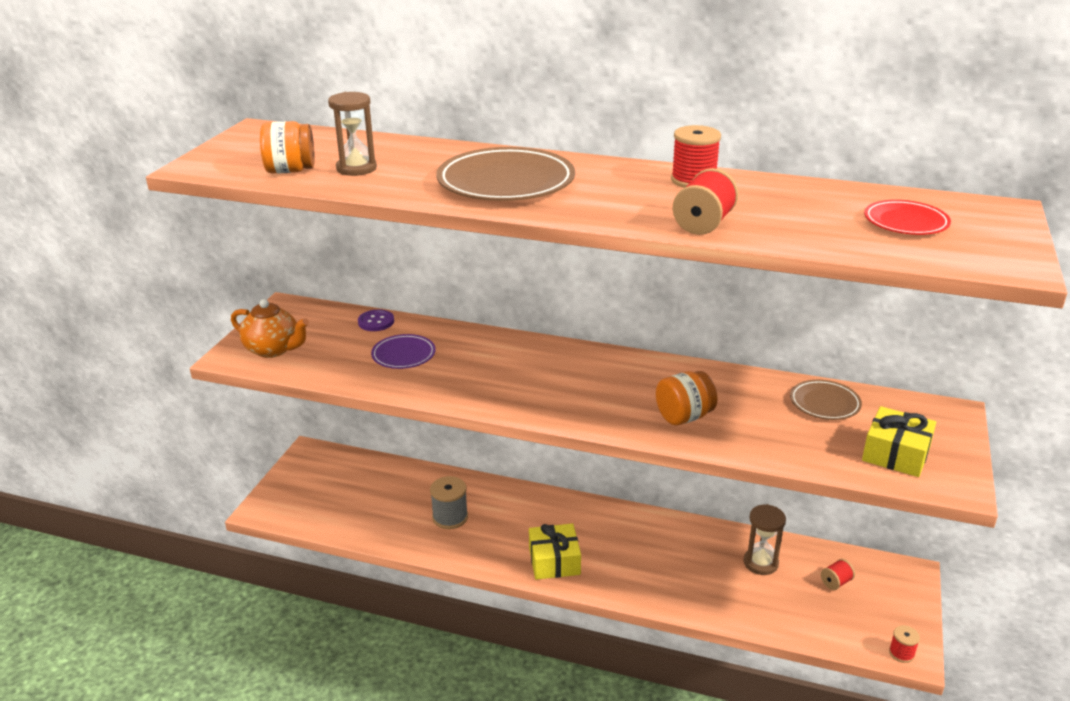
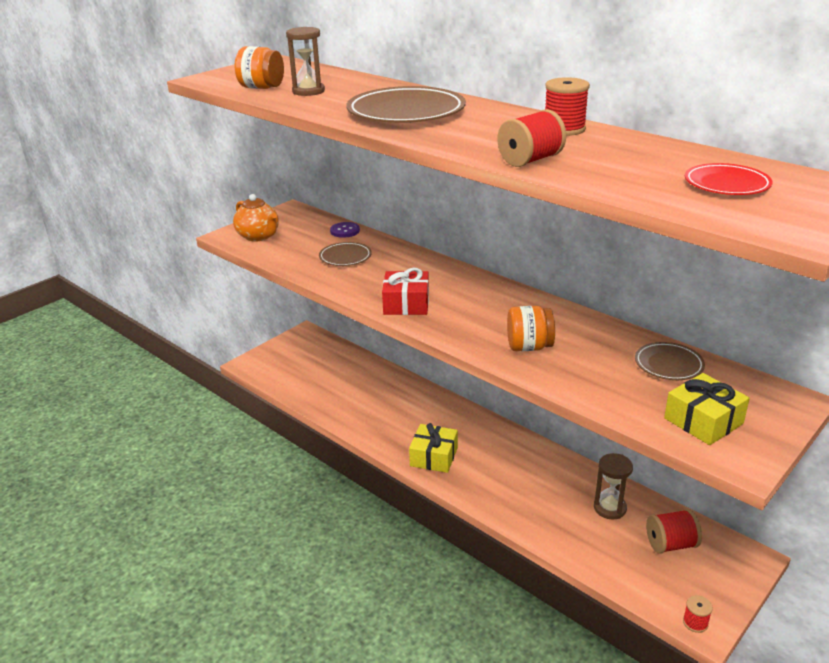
camera: 25 degrees right, 0 degrees up
(403, 355) = (345, 257): purple plate -> brown plate
(450, 517) = (375, 403): grey spool -> none
(519, 397) = (406, 304): none -> red gift
(836, 582) = (671, 544): red spool -> red spool, size x1.70

